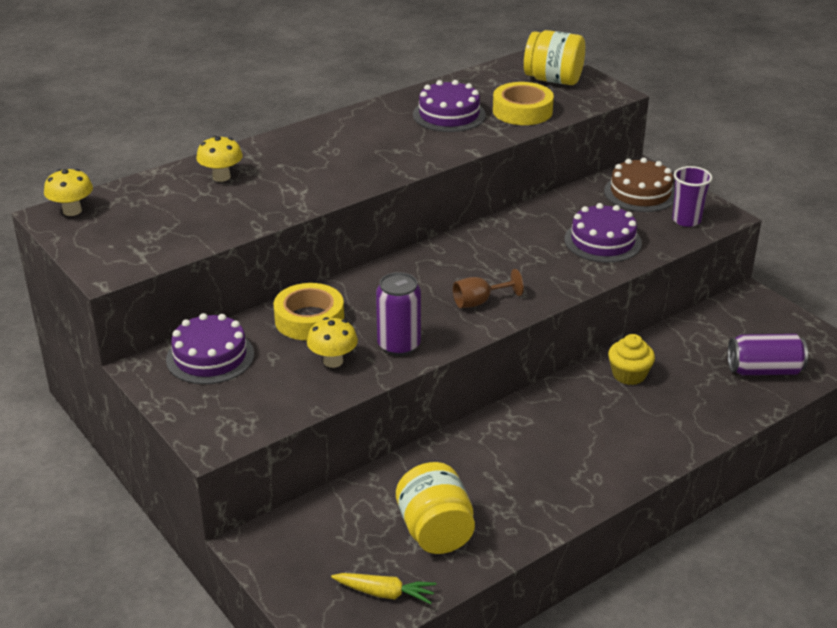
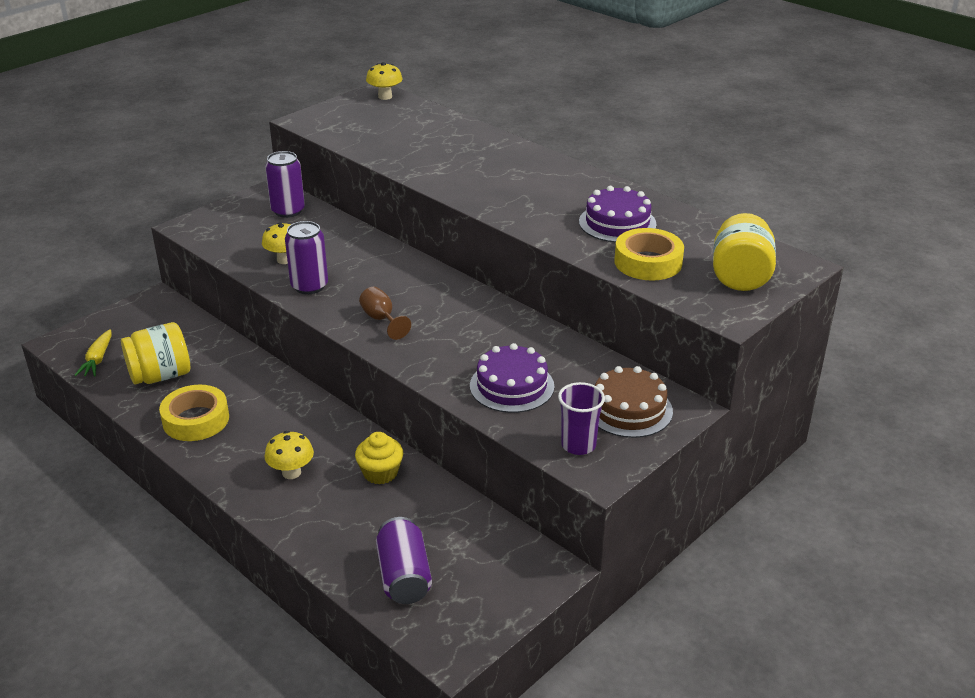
camera: 80 degrees right, 0 degrees up
(210, 356) = (288, 211): purple cake -> purple can
(221, 177) = (452, 138): yellow mushroom -> yellow mushroom (291, 472)
(309, 319) = (342, 243): yellow tape -> yellow tape (196, 420)

